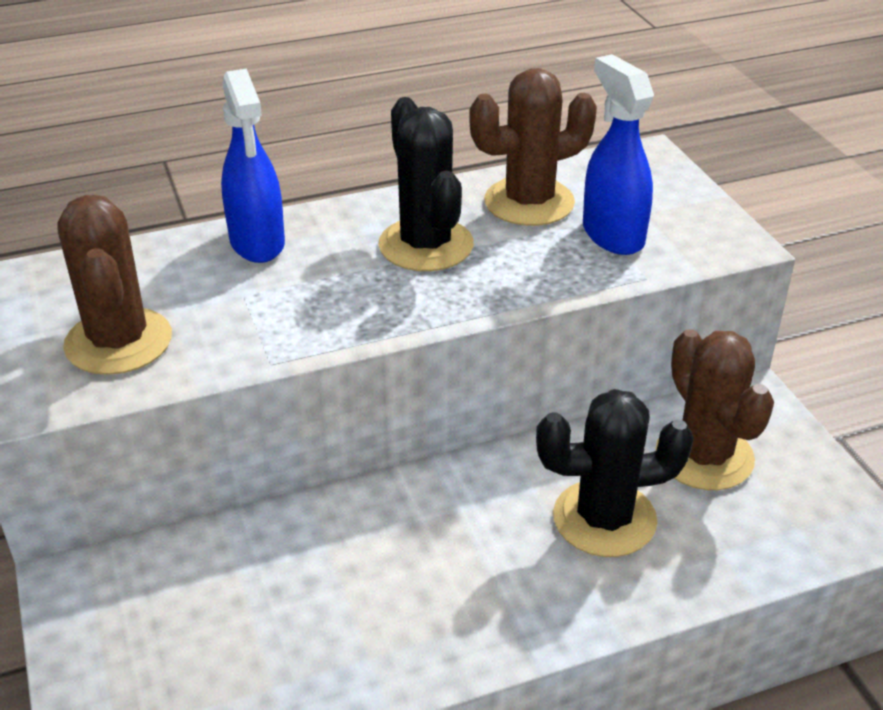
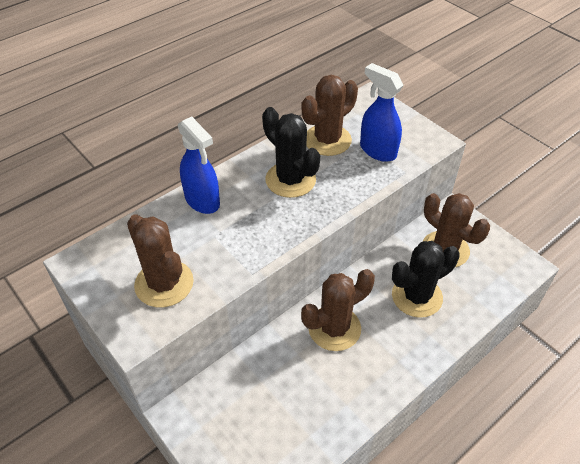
camera: 20 degrees left, 10 degrees up
(417, 528) = (334, 328): none -> brown cactus

